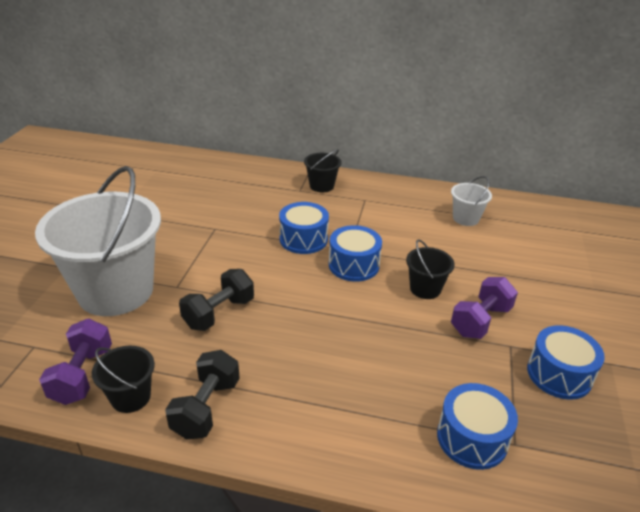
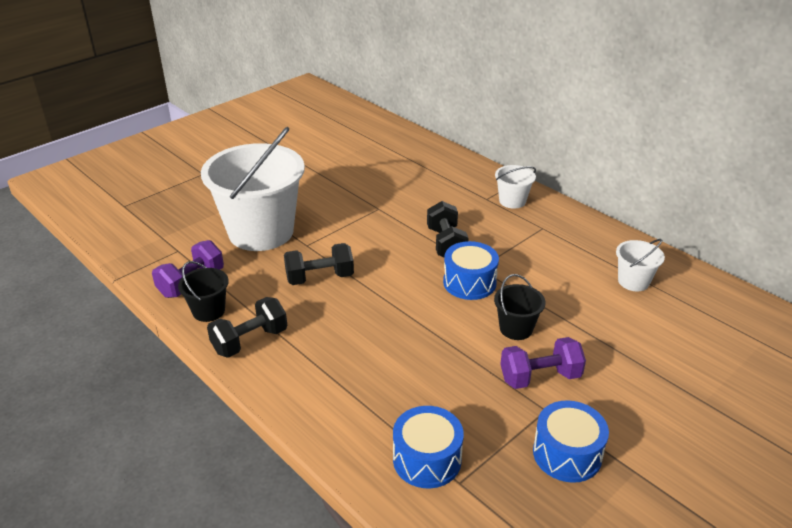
camera: 35 degrees right, 0 degrees up
(303, 239) = (446, 244): blue drum -> black dumbbell
(321, 186) = (512, 201): black bucket -> white bucket

